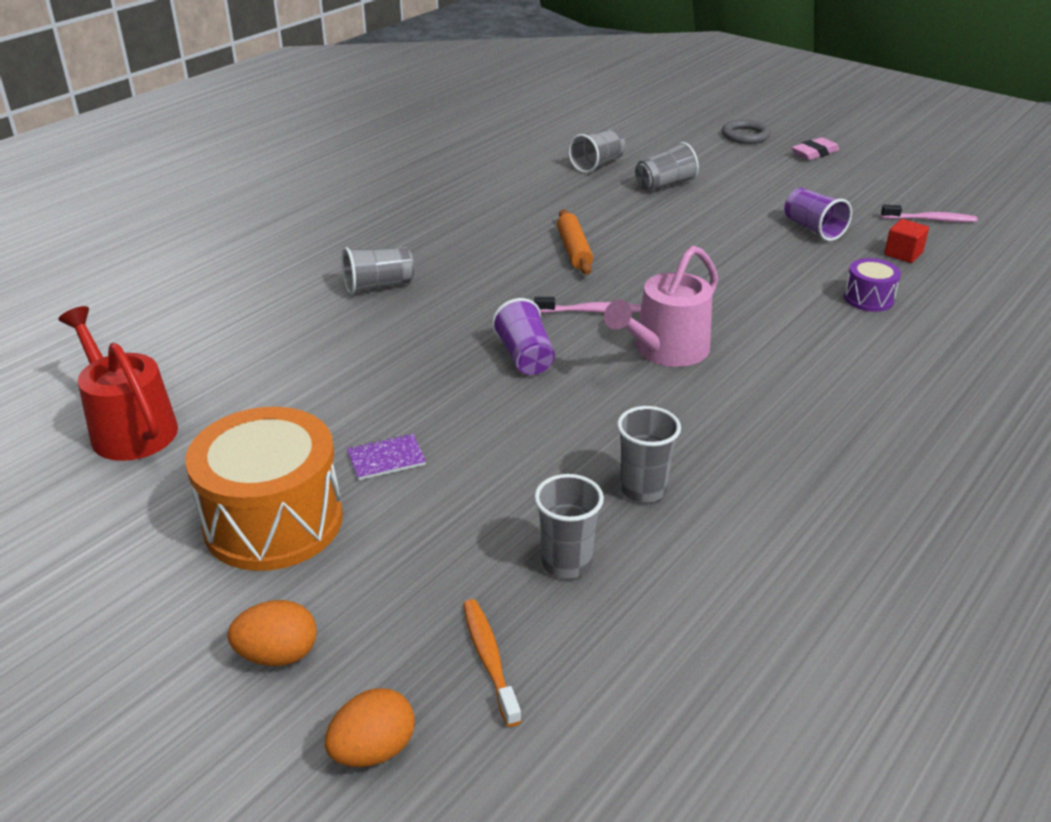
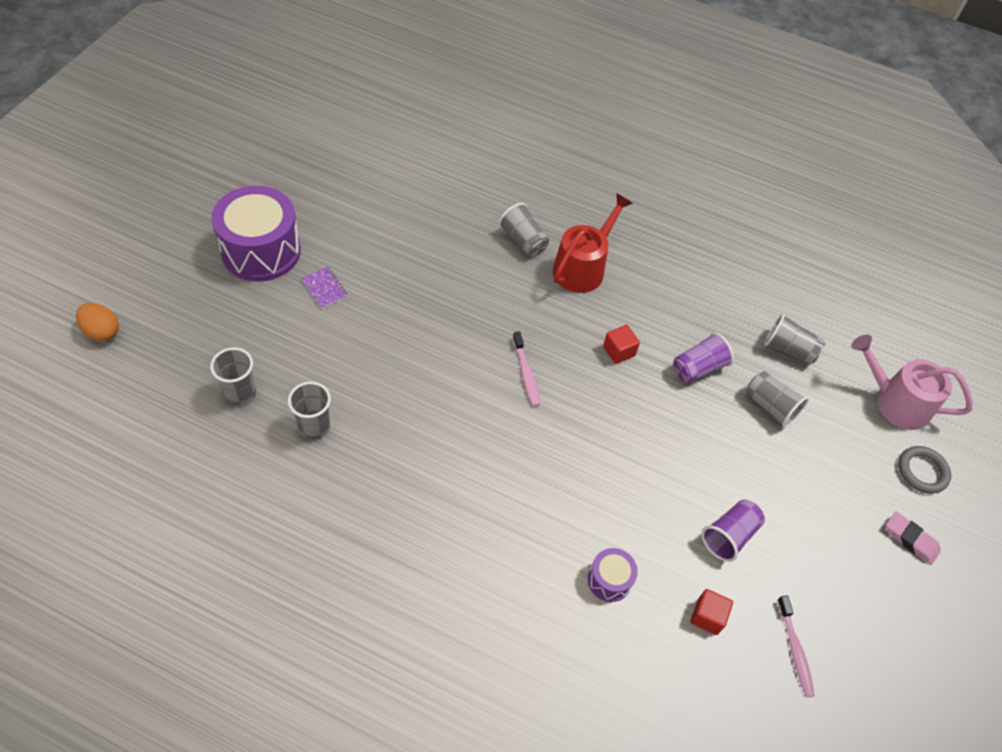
camera: 70 degrees right, 20 degrees up
(129, 428) = (333, 166): red watering can -> red watering can (582, 268)
(273, 521) = (261, 251): orange drum -> purple drum
(278, 654) = (161, 279): orange egg -> none
(489, 659) = (162, 368): orange toothbrush -> none
(525, 357) = (453, 341): purple cup -> purple cup (698, 368)
(574, 250) = (618, 351): orange rolling pin -> red cube
(665, 350) = (484, 428): pink watering can -> pink watering can (896, 402)

